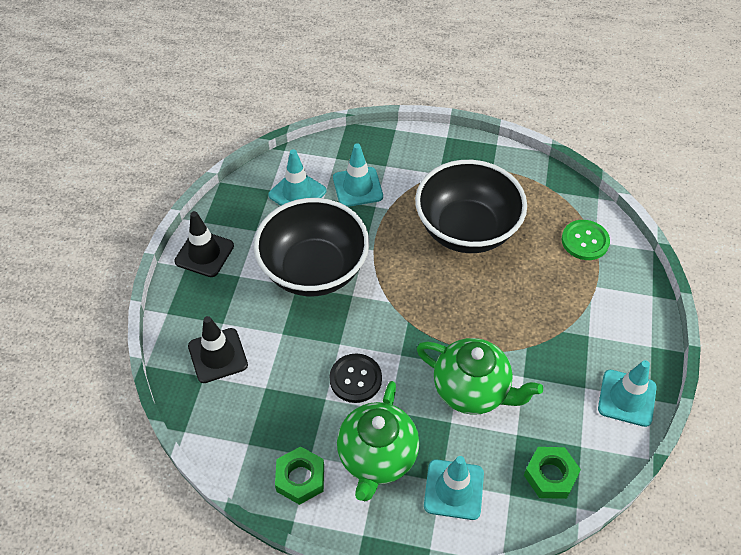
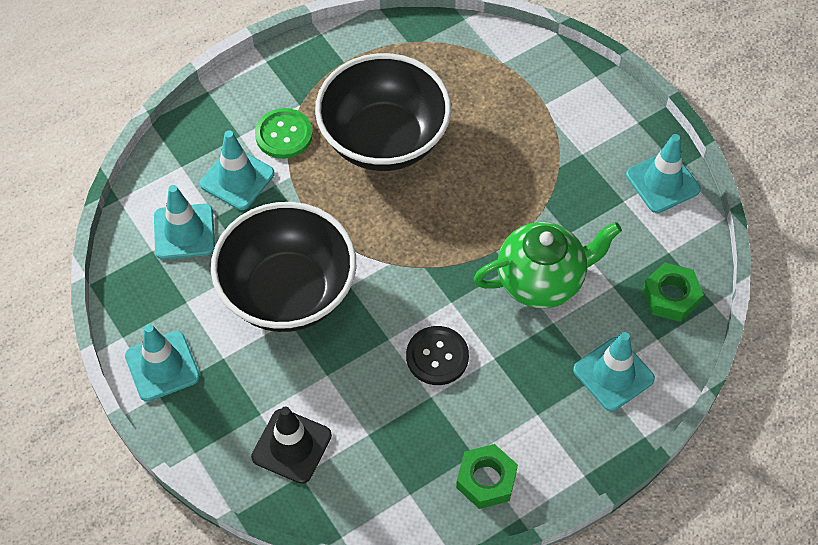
camera: 45 degrees left, 5 degrees up
(204, 253) = (162, 366): black traffic cone -> turquoise traffic cone
(377, 458) = (528, 405): green teapot -> none
(585, 241) = (494, 69): green button -> green button (284, 135)

